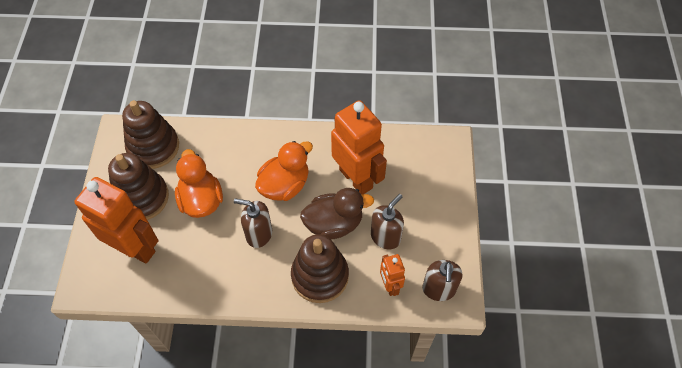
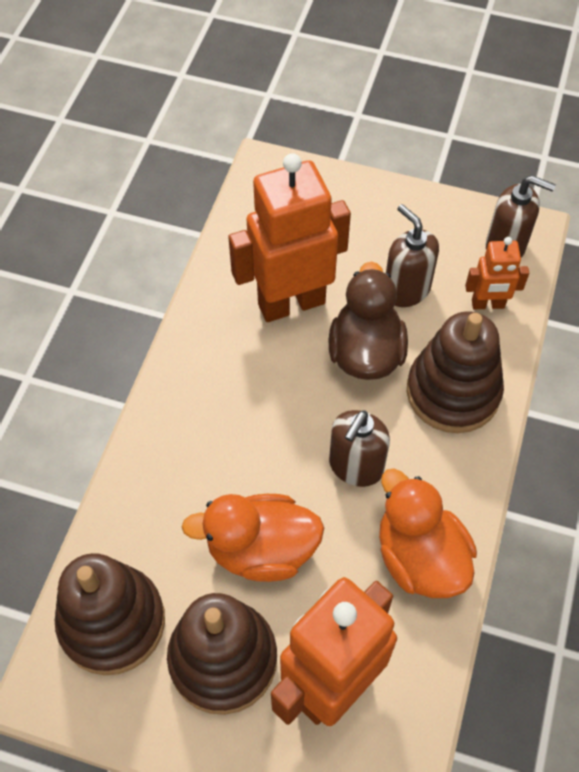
camera: 75 degrees left, 0 degrees up
(285, 185) = (272, 408): orange duck -> orange duck (419, 557)

